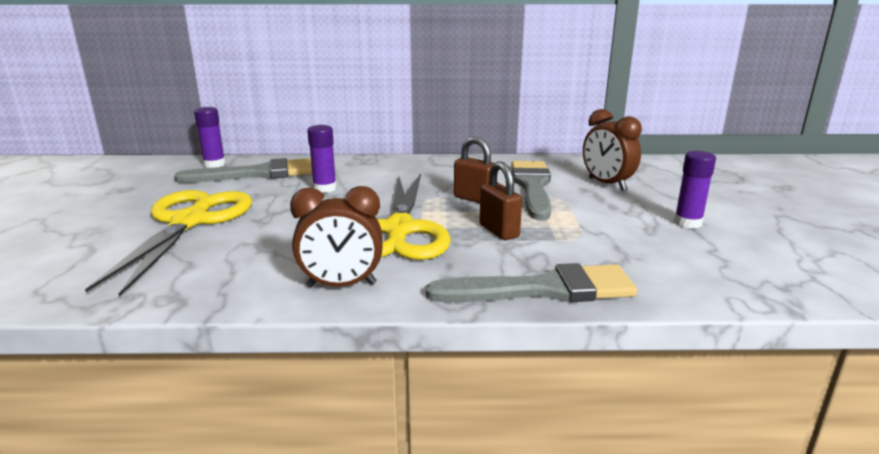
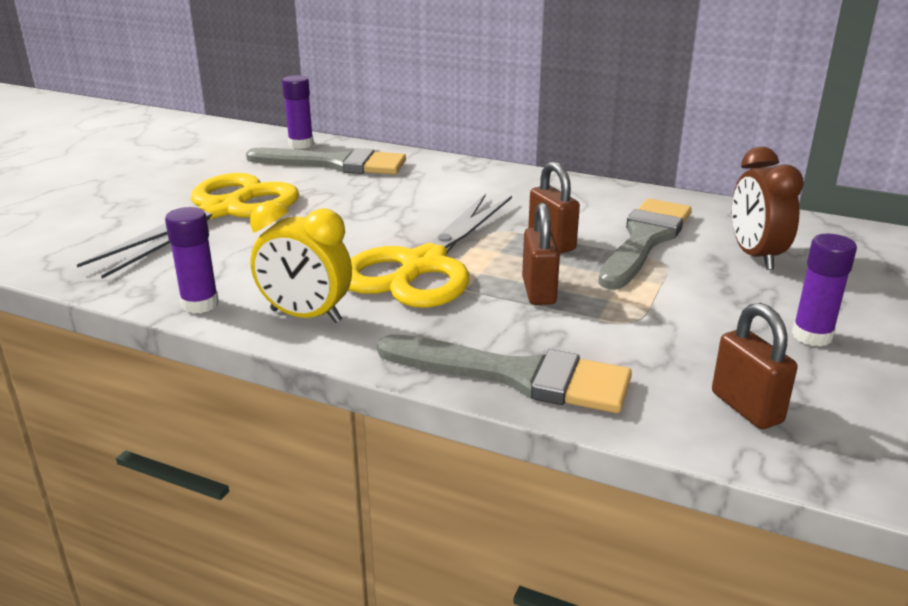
camera: 25 degrees right, 5 degrees up
(325, 188) = (390, 196): purple glue stick -> purple glue stick (200, 304)
(341, 285) = (306, 316): brown clock -> yellow clock
(701, 273) = (746, 408): none -> brown padlock

